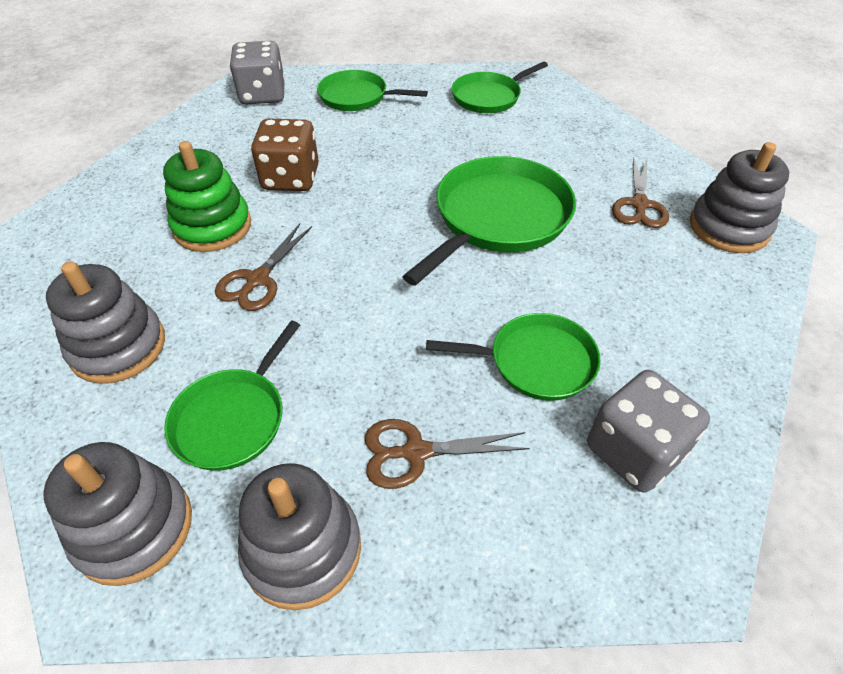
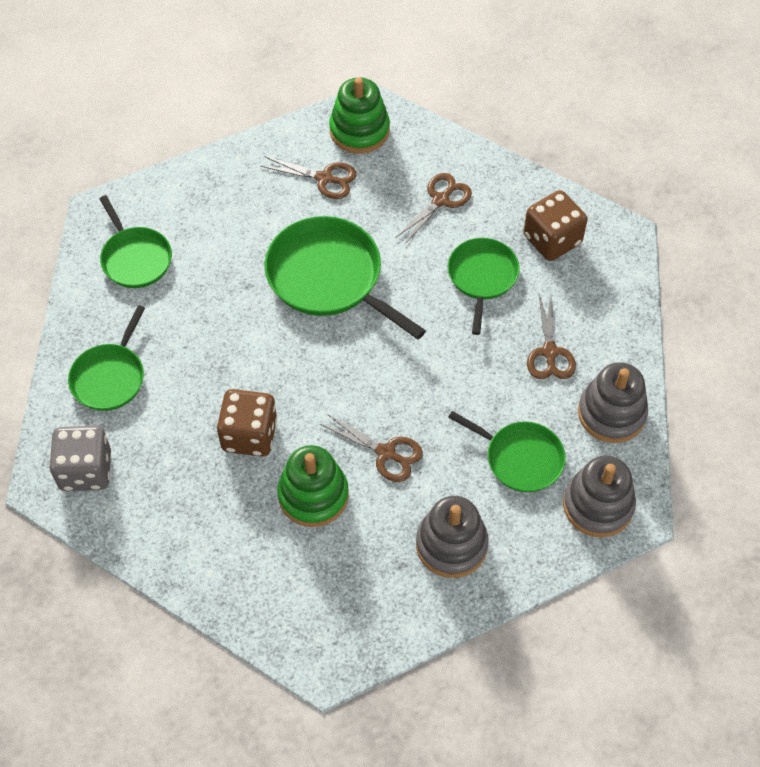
camera: 85 degrees left, 10 degrees up
(634, 451) = (552, 240): grey dice -> brown dice
(653, 310) = (440, 200): none -> brown scissors
(728, 228) = (359, 130): grey stacking toy -> green stacking toy

